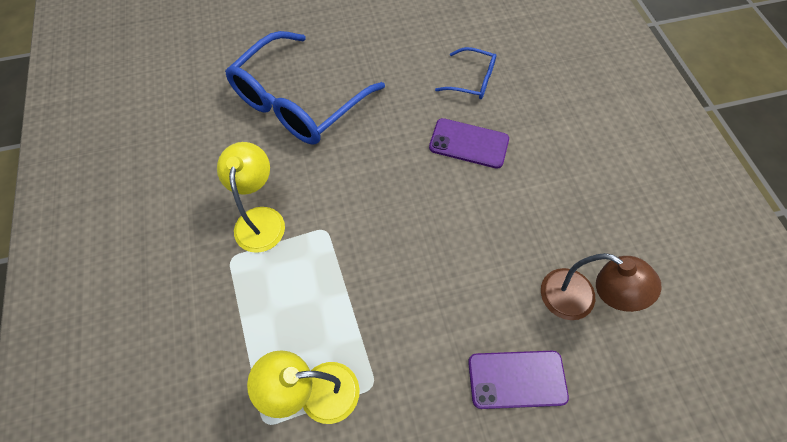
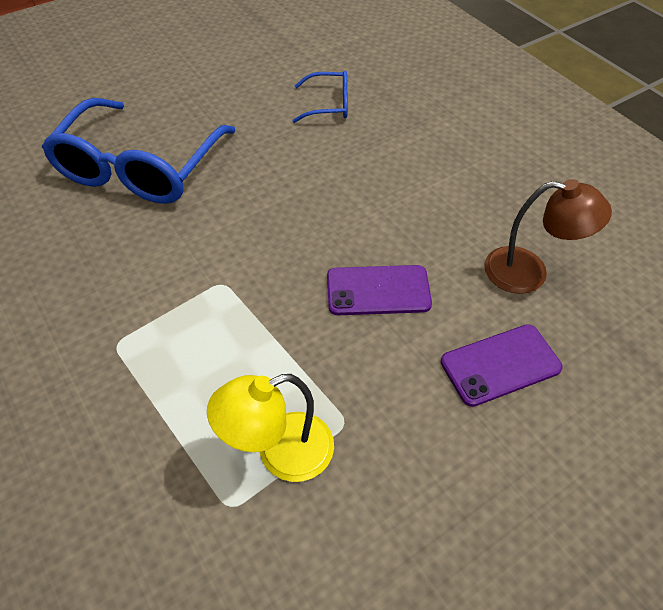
camera: 20 degrees left, 10 degrees down
(260, 219) = (138, 294): yellow lamp -> none
(468, 143) = (350, 161): purple phone -> purple phone (378, 291)

